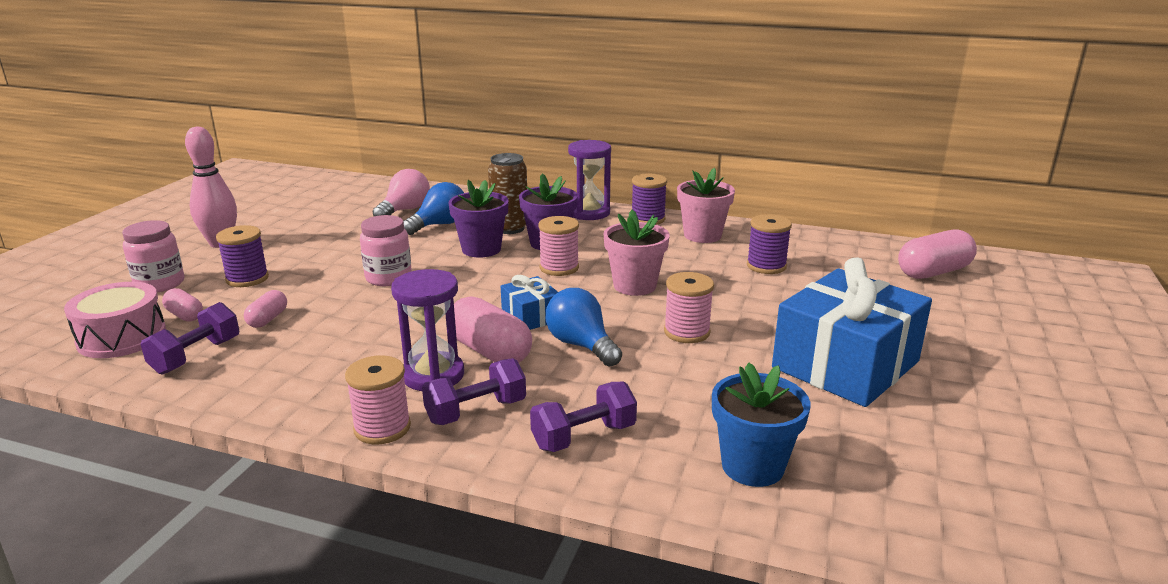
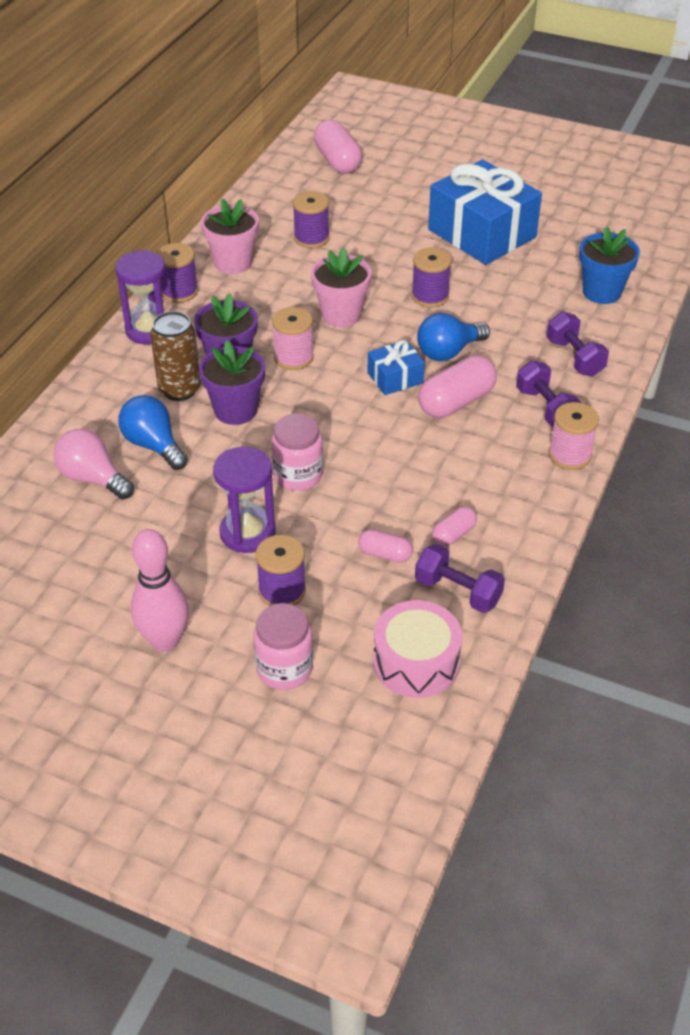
camera: 85 degrees left, 20 degrees up
(185, 315) = (370, 623): pink capsule -> pink capsule (453, 534)
(433, 375) = (494, 433): purple hourglass -> purple hourglass (247, 533)
(686, 332) = (430, 296): pink spool -> purple spool

